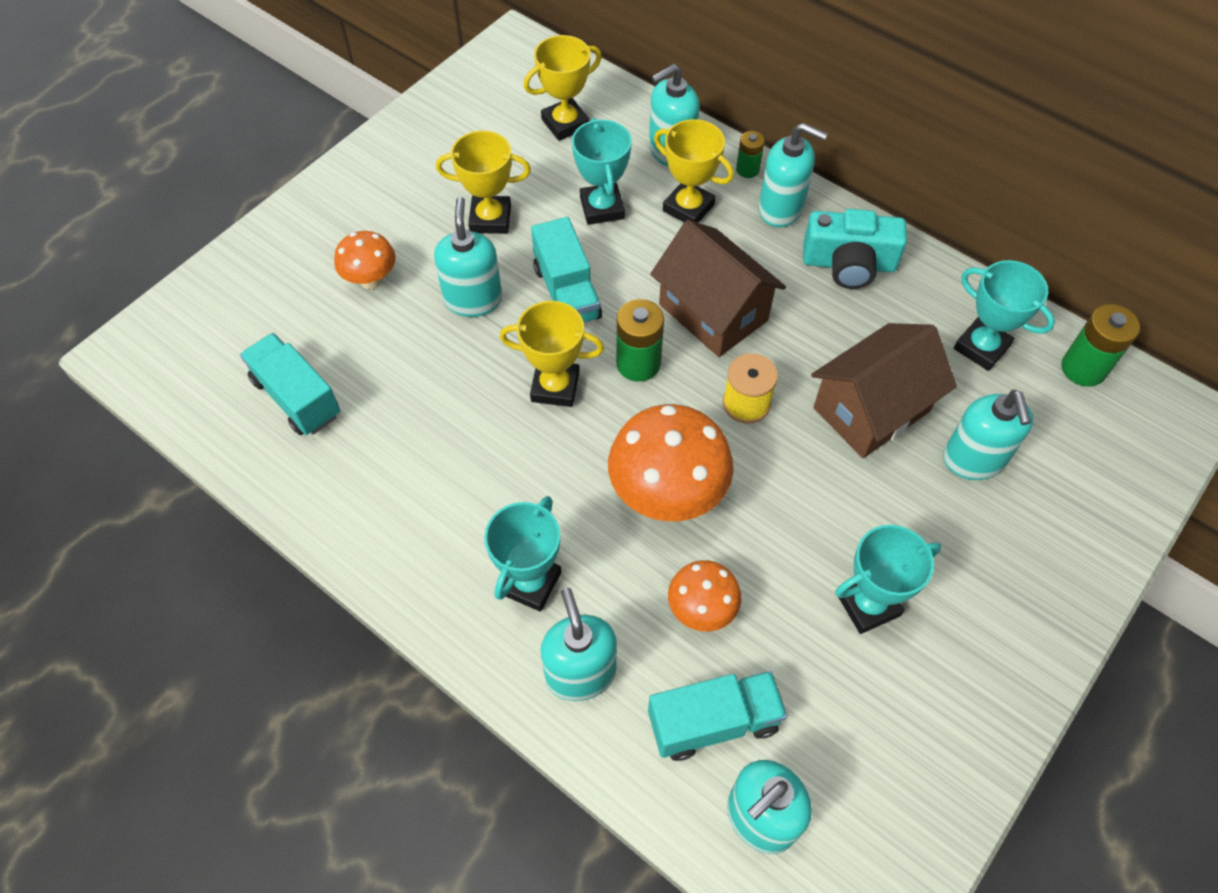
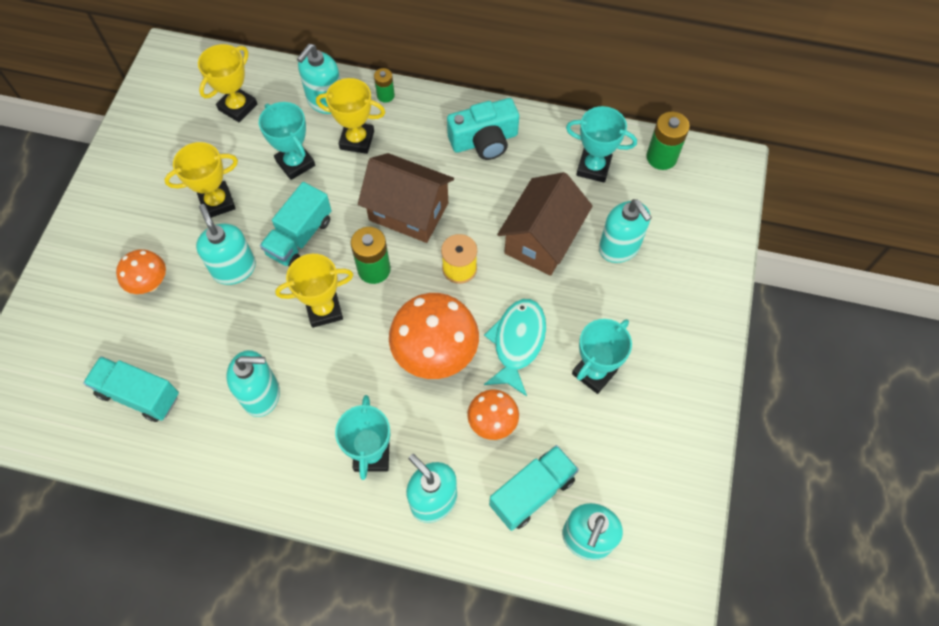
camera: 25 degrees left, 5 degrees up
(567, 292) = (300, 237): turquoise truck -> turquoise truck turned 75 degrees clockwise
(780, 524) = (517, 343): none -> turquoise fish
(781, 209) = (421, 117): turquoise soap dispenser -> turquoise soap dispenser (261, 395)

